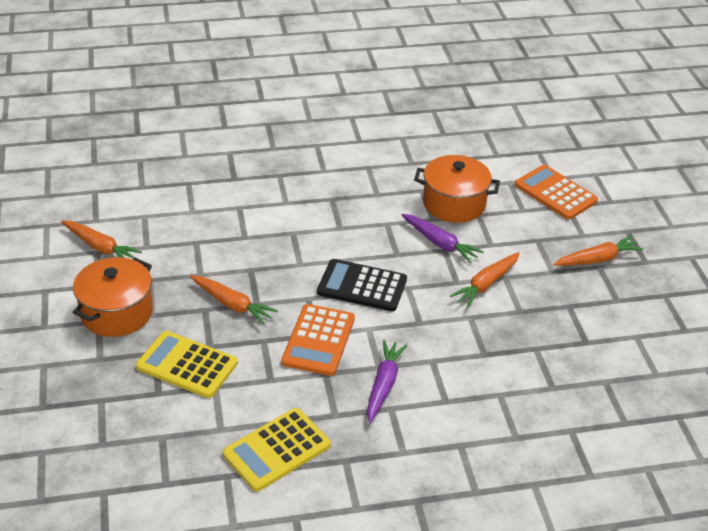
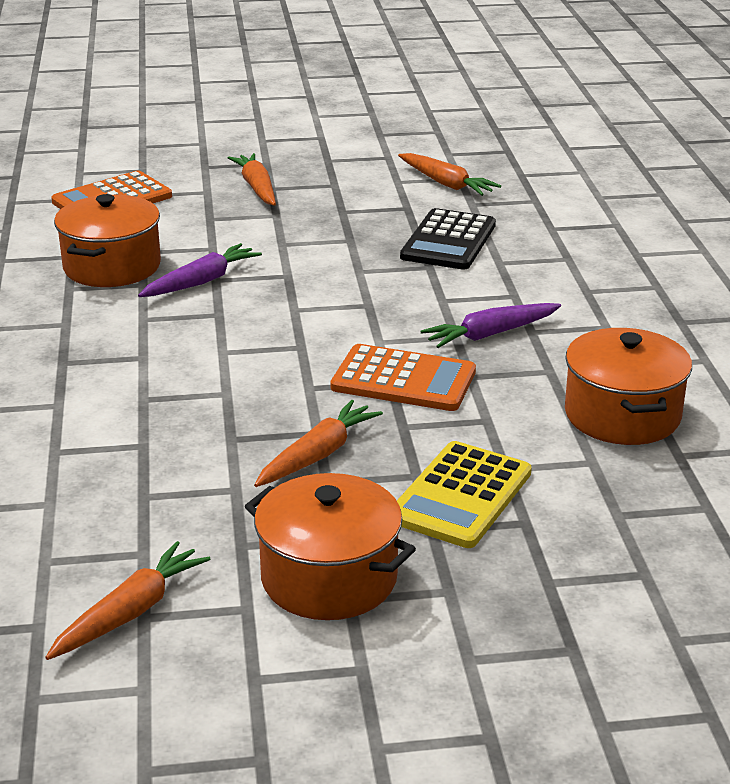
camera: 85 degrees left, 10 degrees down
(277, 450) = (622, 415): yellow calculator -> orange pot
(362, 286) = (287, 343): black calculator -> black calculator (448, 241)
(383, 385) = (490, 334): purple carrot -> purple carrot turned 45 degrees counterclockwise
(486, 284) = (295, 256): orange carrot -> orange carrot (446, 184)

